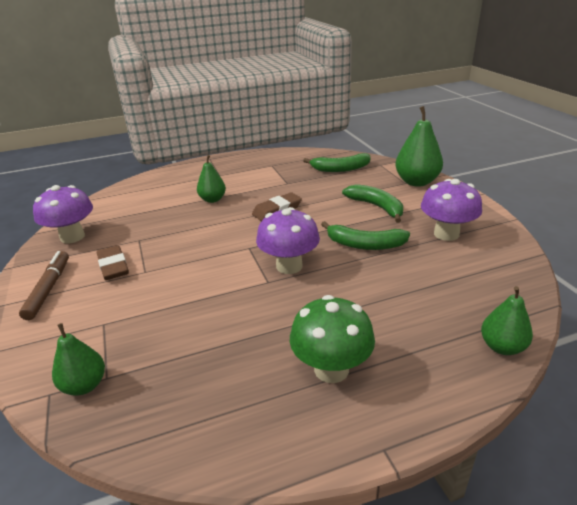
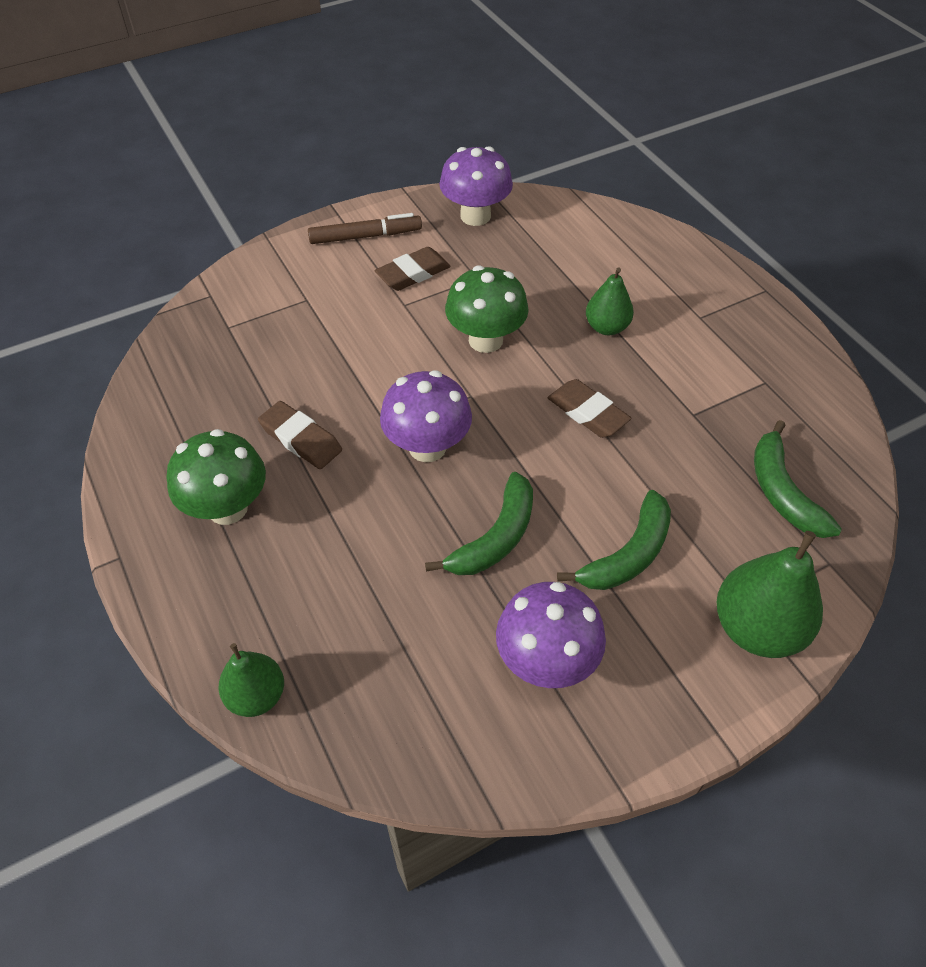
camera: 80 degrees right, 20 degrees up
(85, 385) = (218, 315): green pear -> none
(201, 239) = (485, 340): none -> green mushroom
(266, 326) = (301, 439): none -> brown eraser
(365, 244) = (495, 537): green banana -> green banana turned 150 degrees counterclockwise

